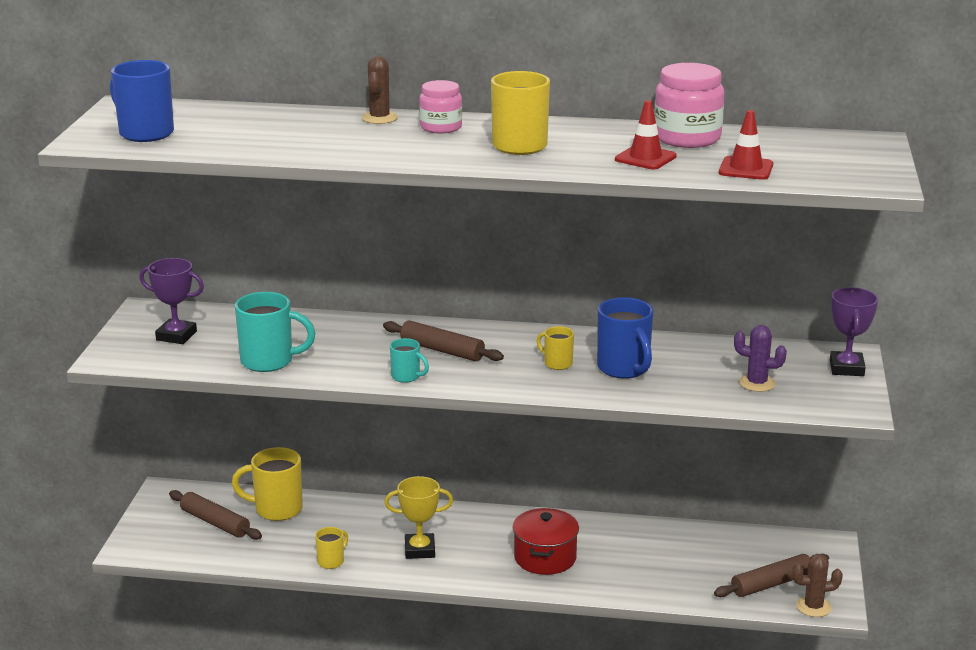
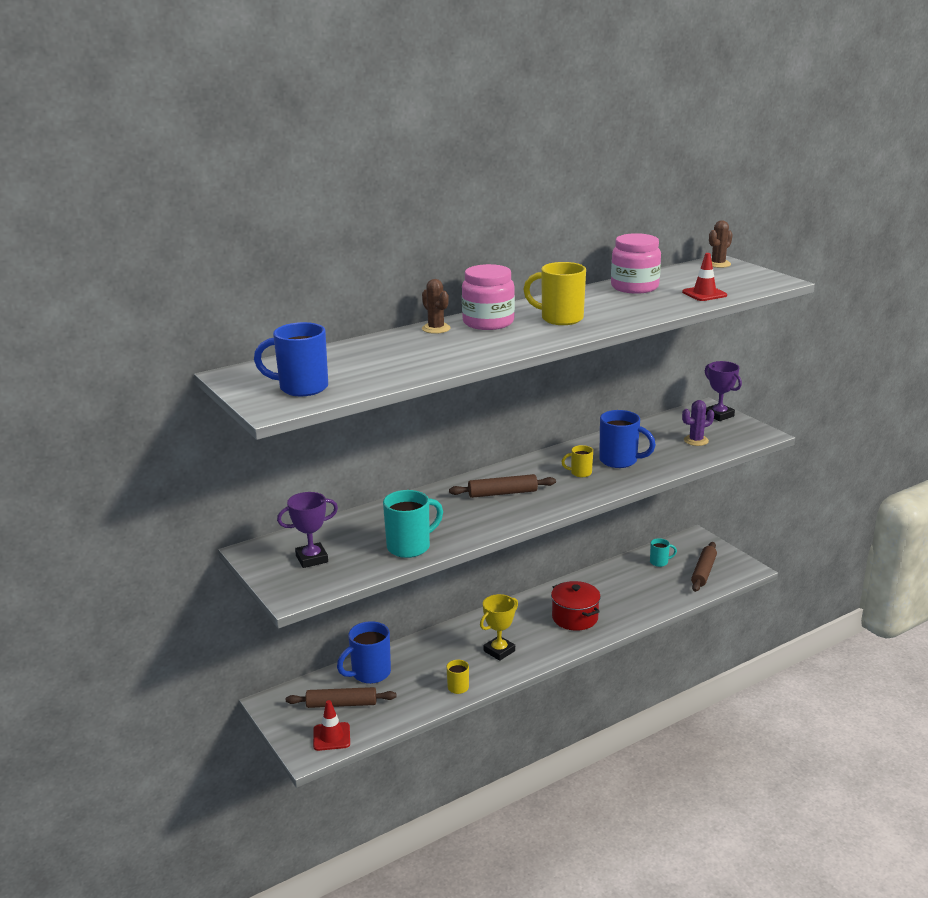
camera: 40 degrees left, 0 degrees up
(276, 509) = (369, 674): yellow mug -> blue mug
(407, 377) = (513, 518): turquoise mug -> turquoise mug (659, 562)
(441, 127) = (488, 322): pink jar -> pink jar, size x1.57
(645, 158) = (643, 304): red traffic cone -> red traffic cone (331, 737)
(813, 607) = (739, 573): brown cactus -> brown cactus (718, 264)

